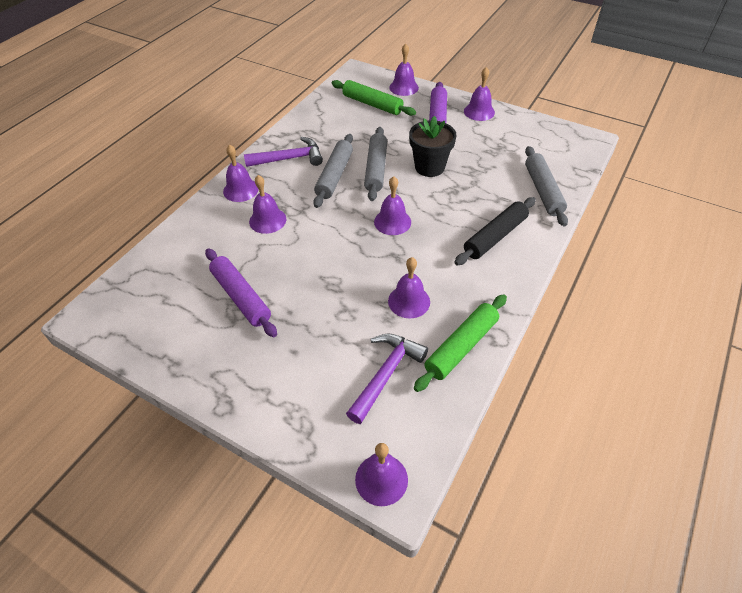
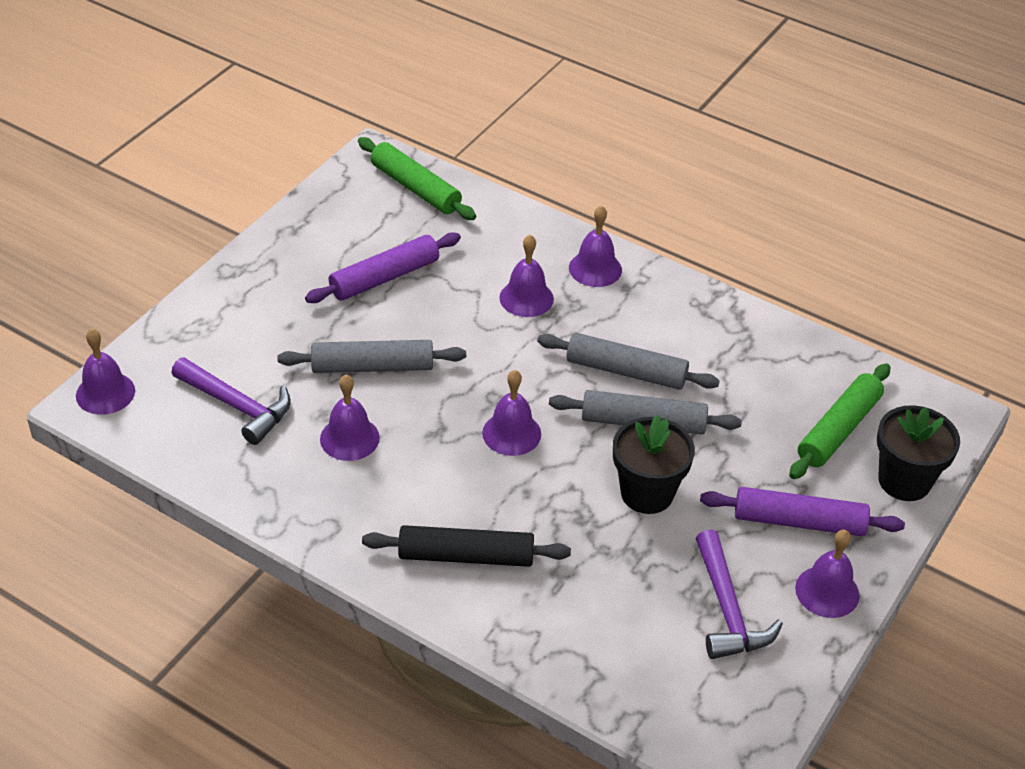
camera: 90 degrees right, 5 degrees down
(290, 158) = (670, 320): purple hammer -> purple hammer (727, 610)
(404, 87) = (904, 481): purple bell -> black flower pot
(461, 346) = (262, 484): green rolling pin -> green rolling pin (416, 188)
(495, 236) = (466, 556): black rolling pin -> black rolling pin turned 45 degrees counterclockwise
(542, 191) = (576, 646): grey rolling pin -> grey rolling pin (372, 366)

